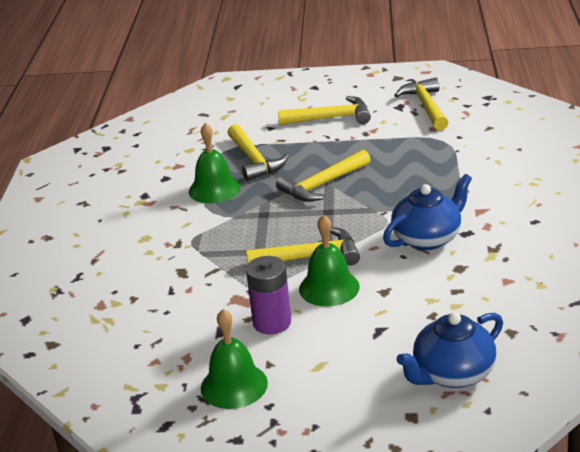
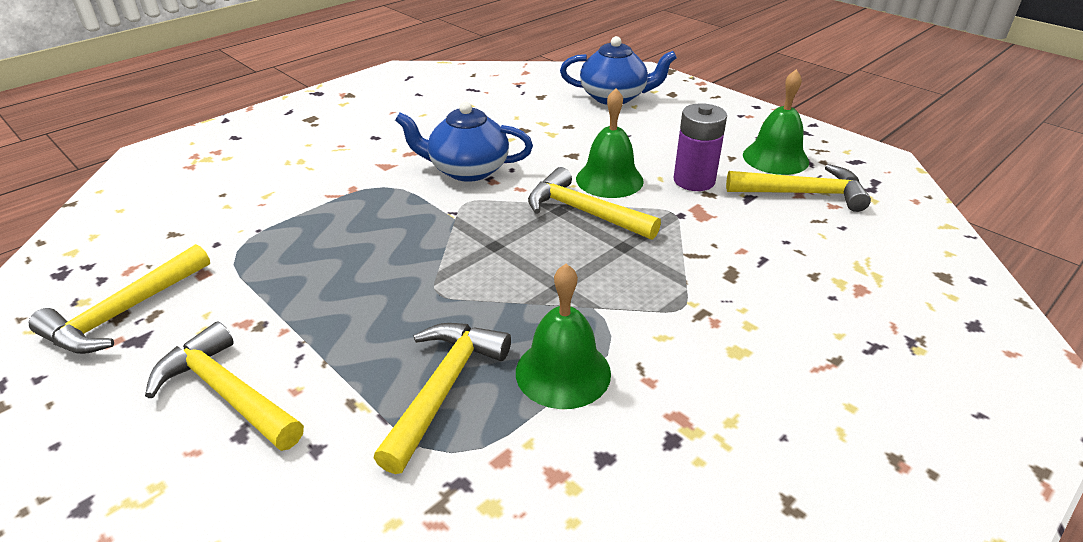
camera: 140 degrees left, 5 degrees up
(322, 184) = (442, 282): yellow hammer -> yellow hammer (803, 194)

